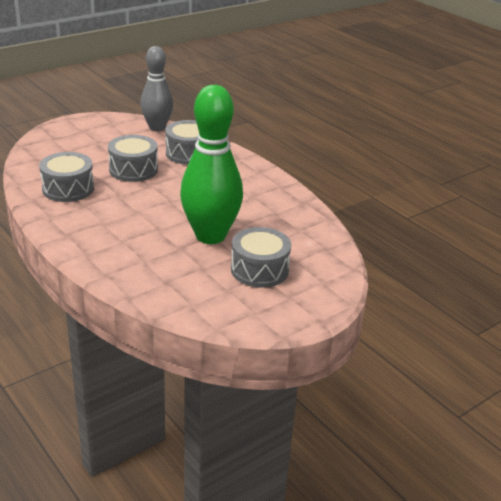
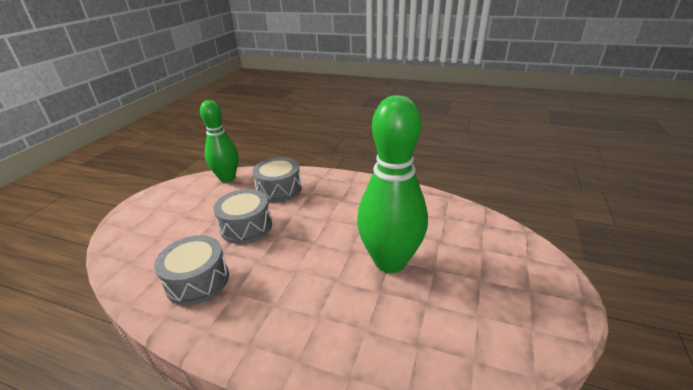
camera: 30 degrees left, 0 degrees up
(157, 128) = (227, 178): grey bowling pin -> green bowling pin
(259, 270) = (471, 275): grey drum -> none

